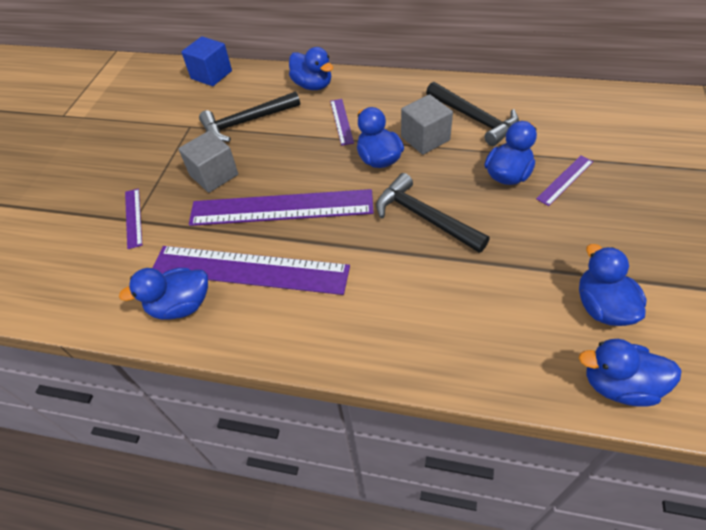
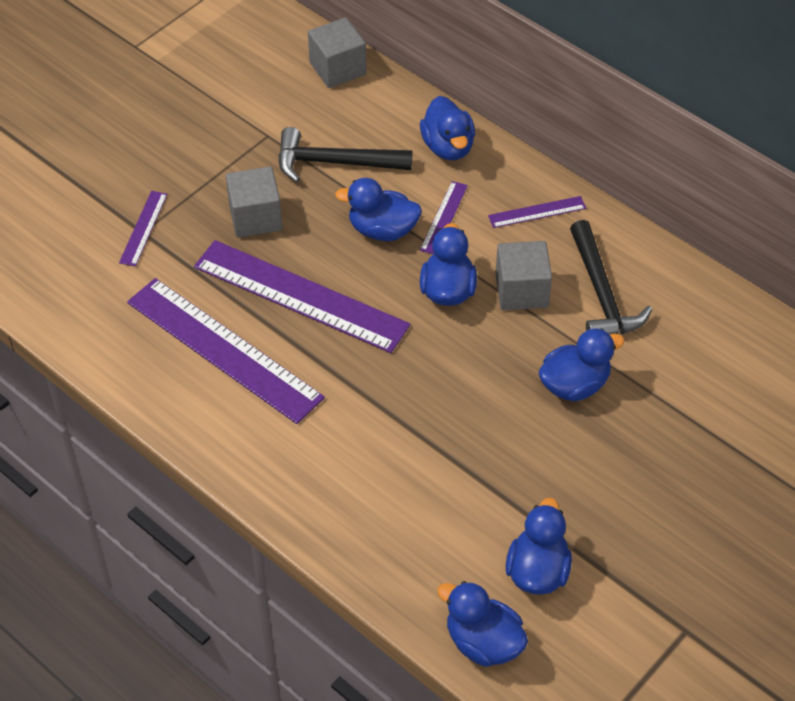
camera: 25 degrees right, 0 degrees up
(181, 306) = (137, 353): blue duck -> blue duck (382, 230)
(211, 75) = (337, 69): blue cube -> grey cube
(424, 217) = (441, 385): black hammer -> none
(565, 180) = (633, 424): purple ruler -> purple ruler (537, 212)

